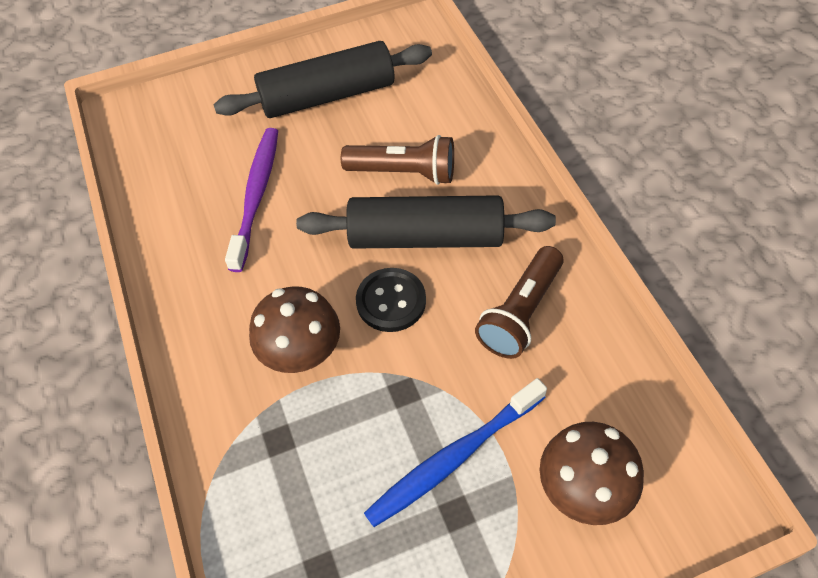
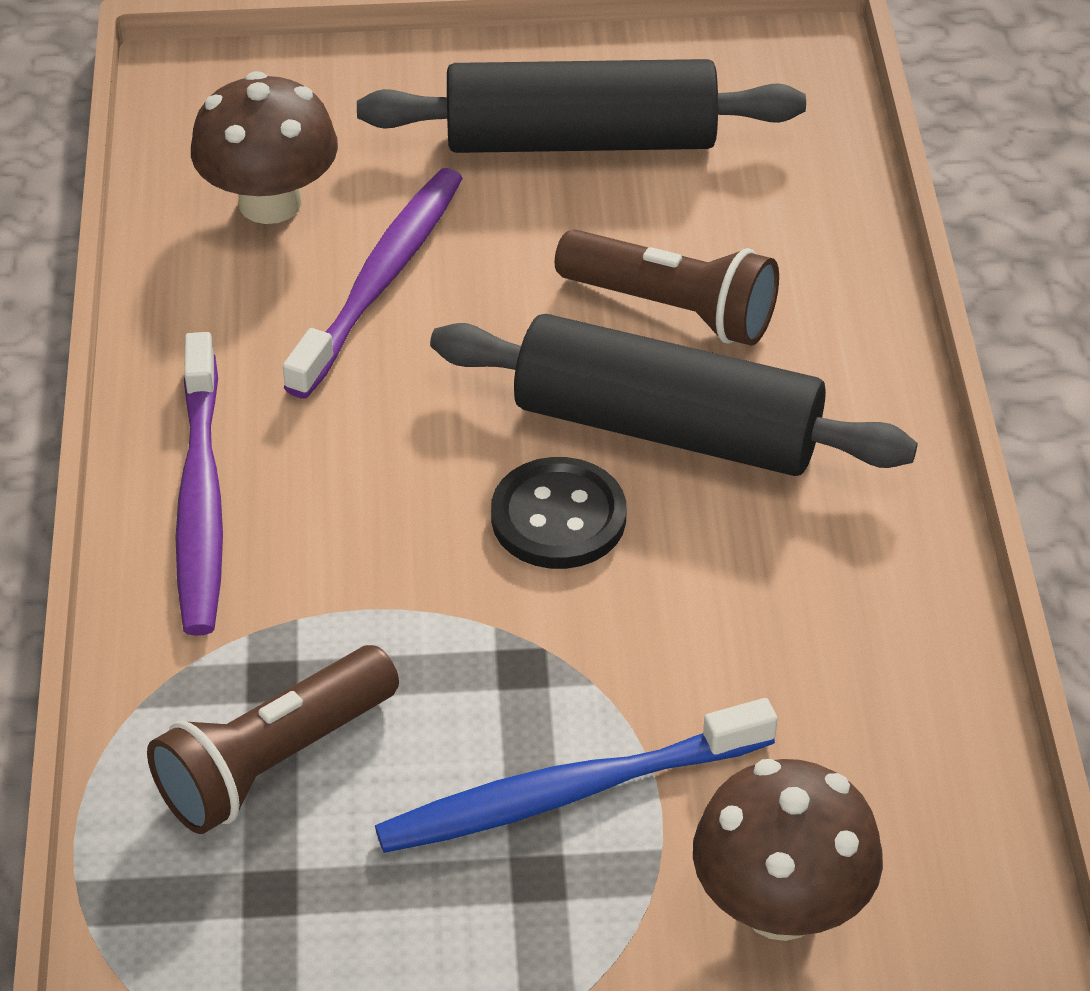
camera: 15 degrees right, 10 degrees down
(206, 345) = (200, 500): none -> purple toothbrush
(301, 352) = (364, 556): brown mushroom -> brown mushroom (270, 203)
(520, 313) = (791, 599): brown flashlight -> brown flashlight (273, 762)

